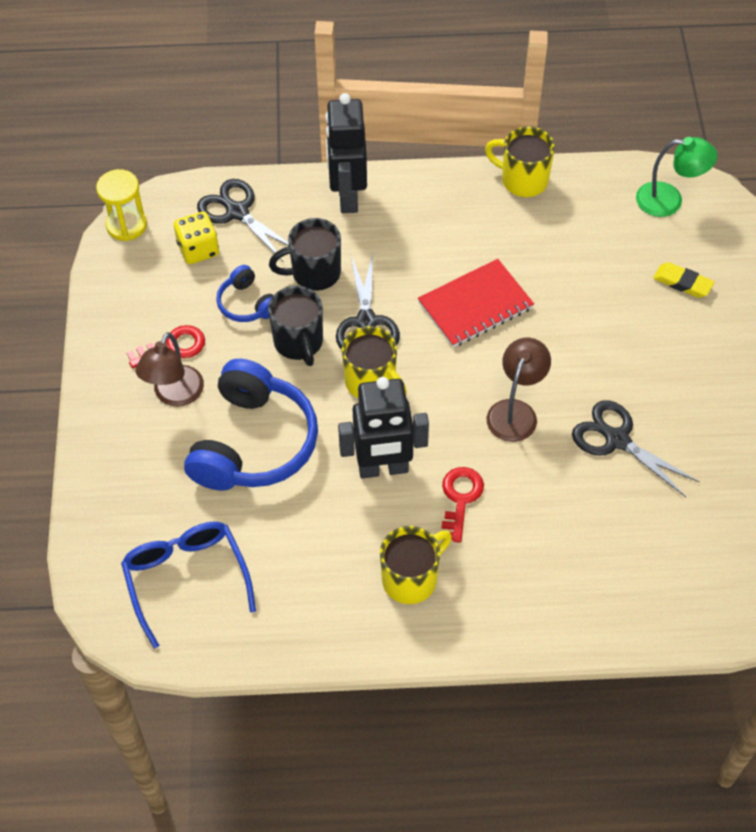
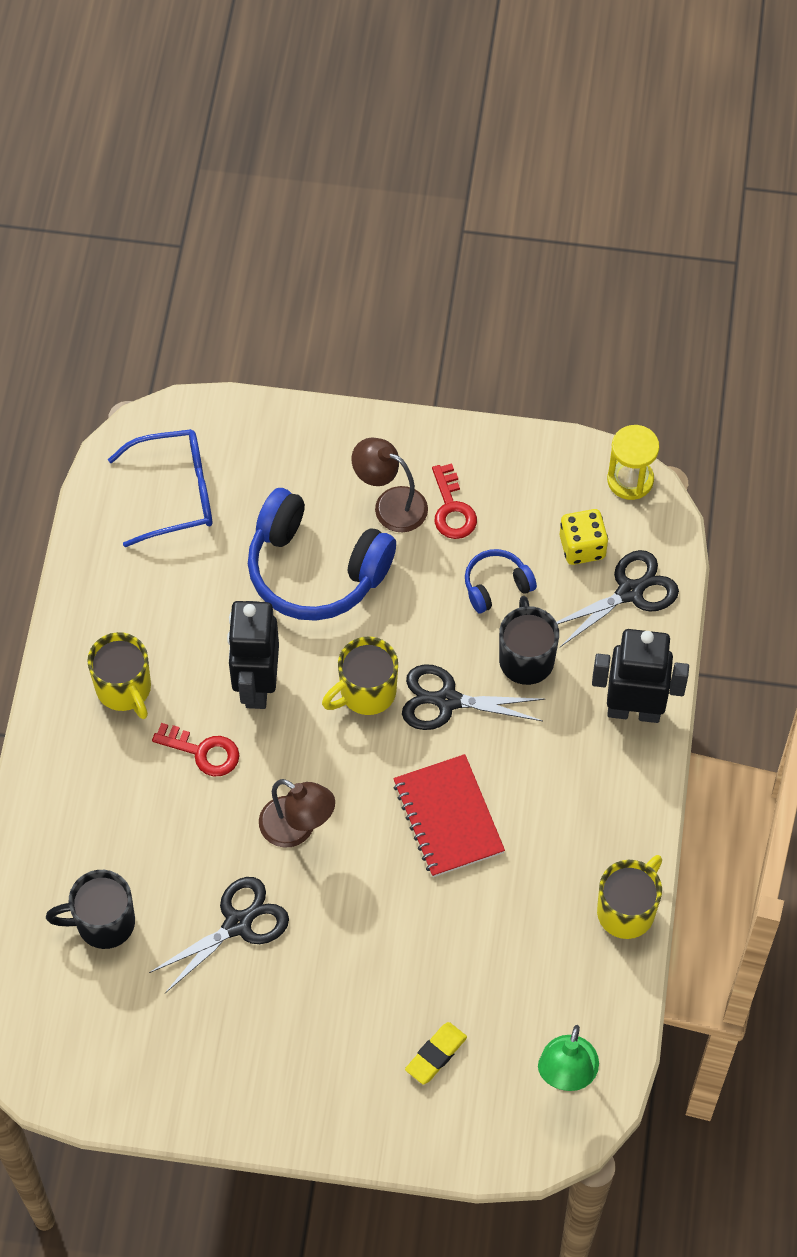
camera: 100 degrees right, 5 degrees up
(299, 343) = (433, 629): black mug -> black mug (103, 923)

